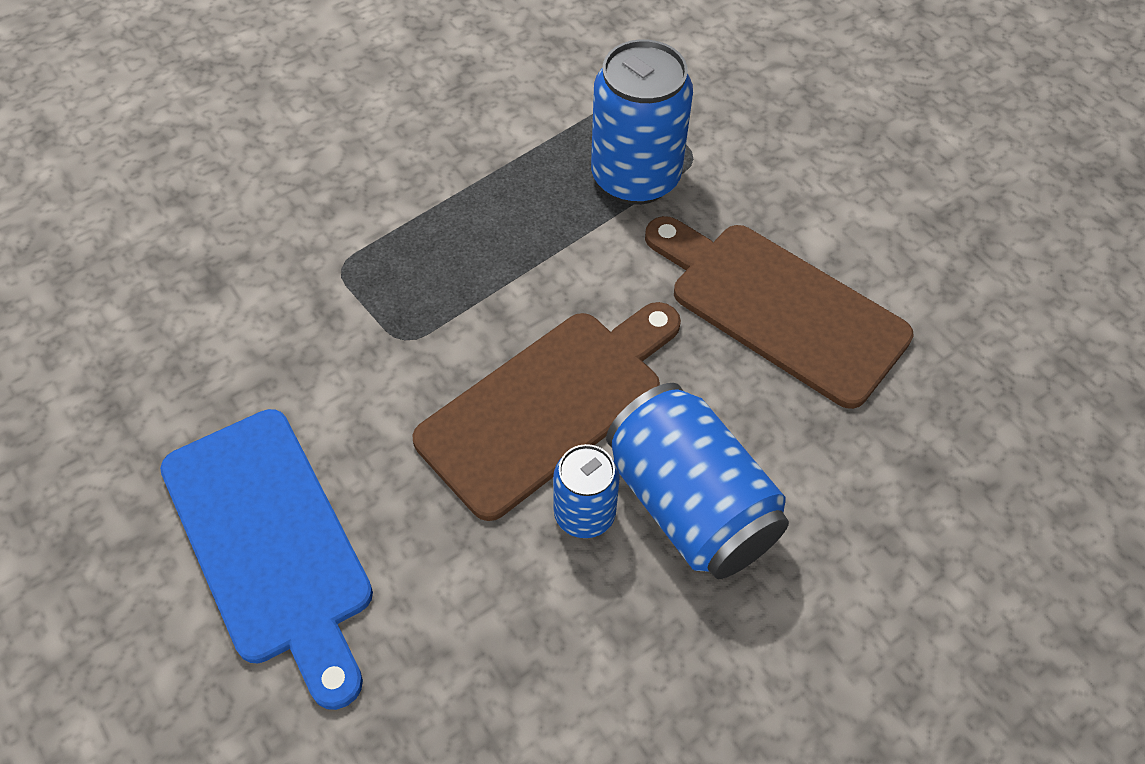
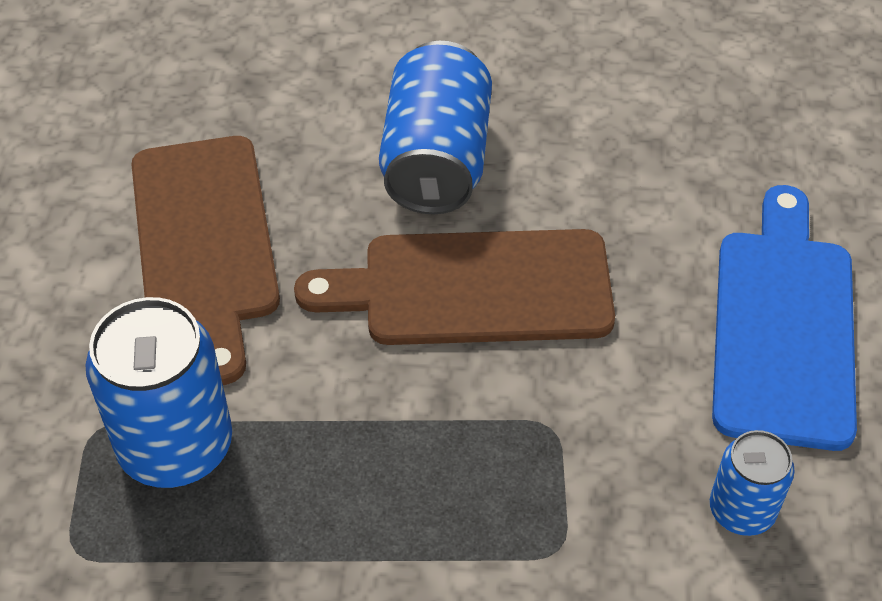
camera: 140 degrees left, 5 degrees down
(584, 514) = (519, 200): blue can -> blue can (741, 510)

